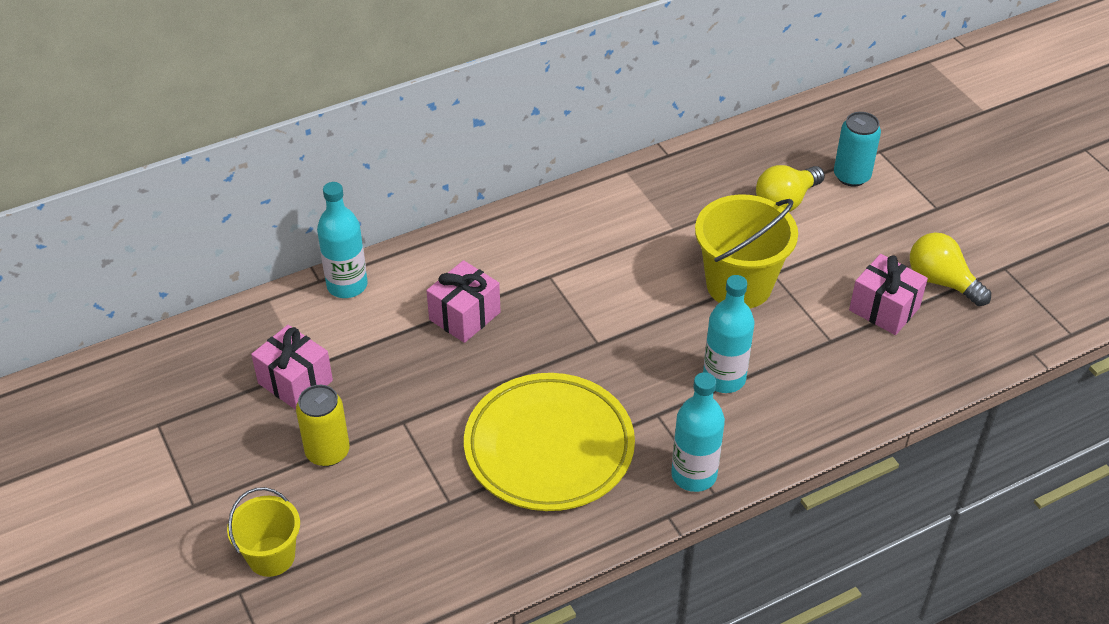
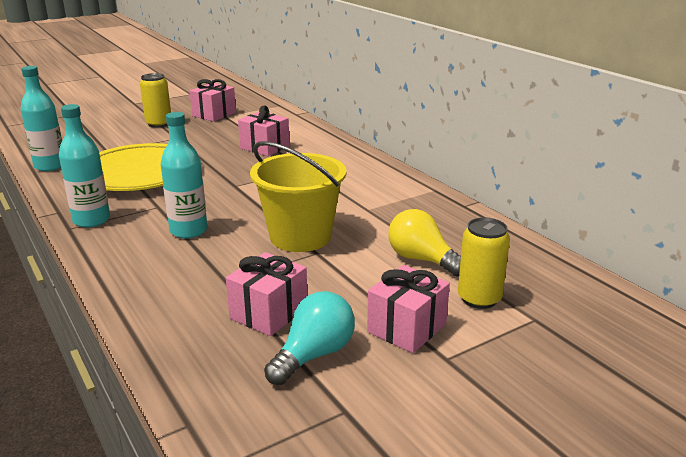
camera: 85 degrees right, 20 degrees down
(271, 556) = (91, 118): yellow bucket -> none
(347, 285) = (292, 119): turquoise bottle -> turquoise bottle (50, 166)
(851, 176) = (479, 299): turquoise can -> yellow can
(899, 224) = (407, 328): none -> pink gift
(941, 281) = (314, 355): yellow light bulb -> turquoise light bulb

